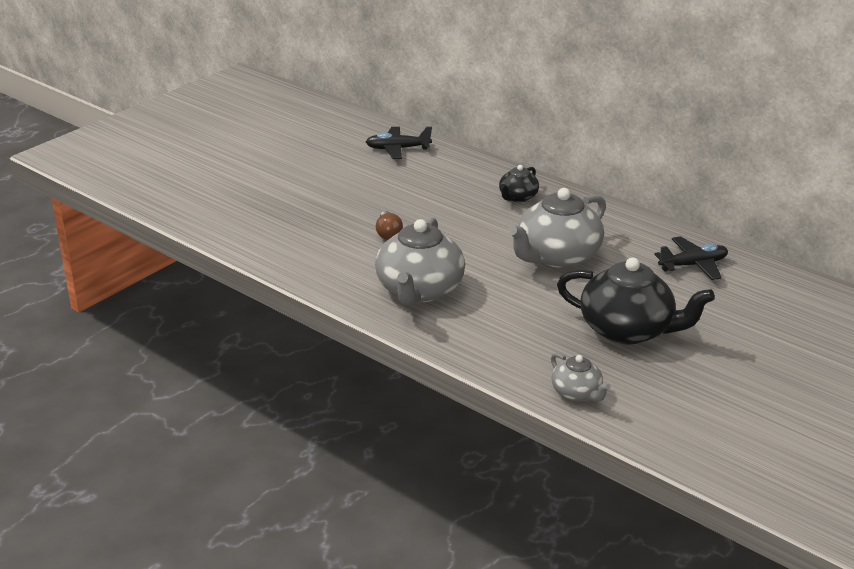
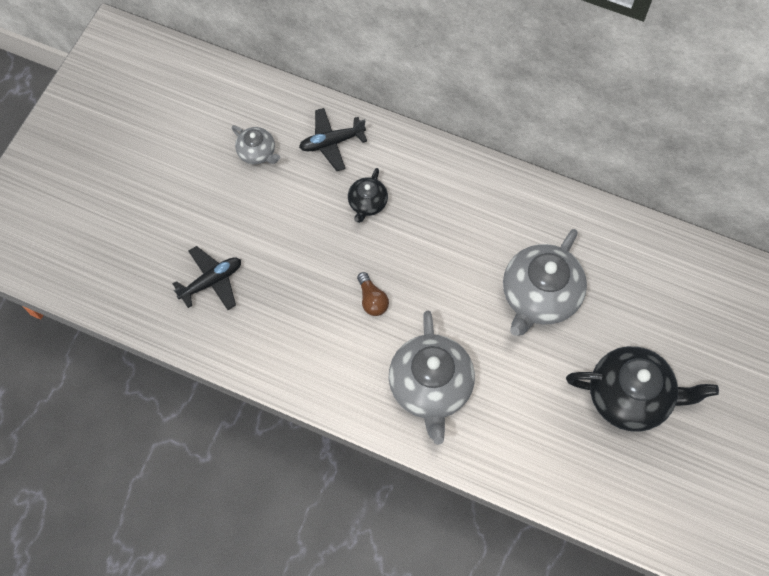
camera: 15 degrees left, 35 degrees up
(517, 197) = (475, 202): black teapot -> black teapot (367, 203)
(577, 393) = (609, 502): grey teapot -> grey teapot (257, 152)
(693, 265) = (664, 277): black plane -> black plane (211, 281)

